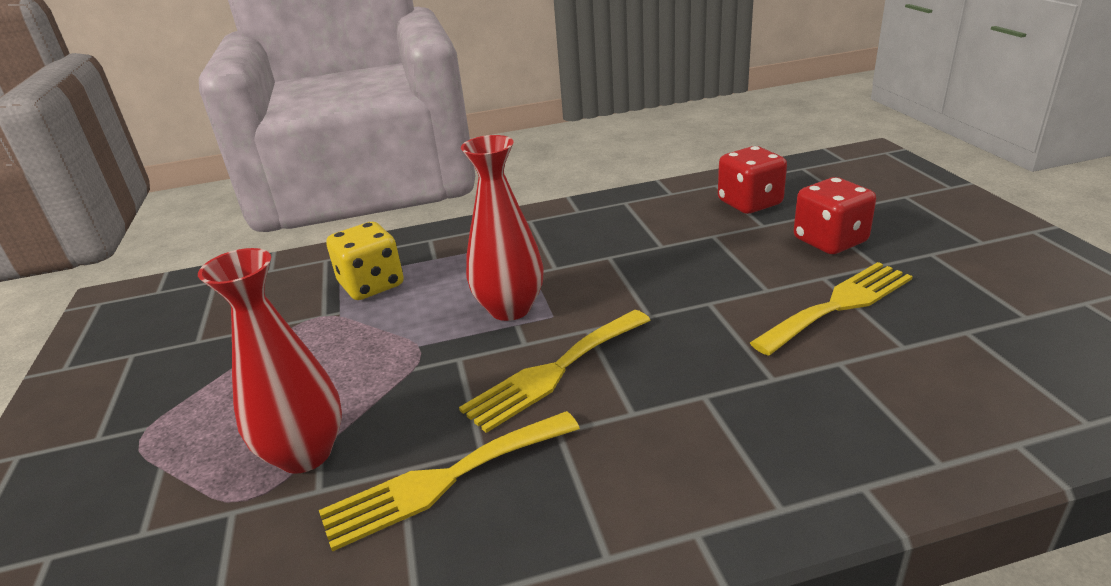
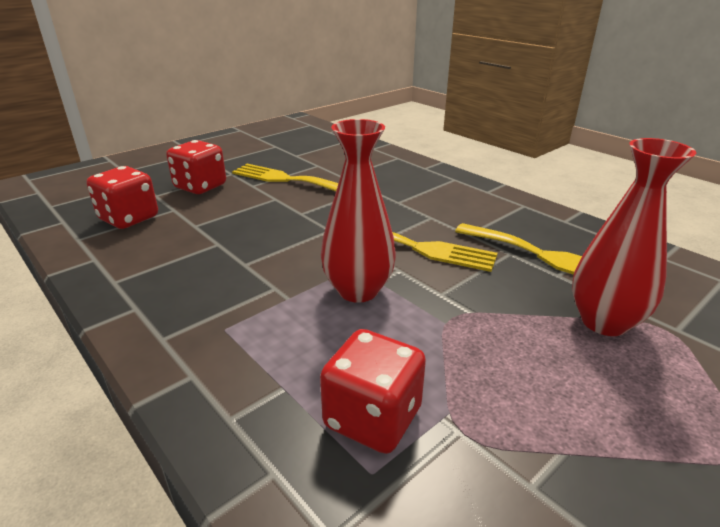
camera: 120 degrees left, 0 degrees up
(371, 285) = (372, 418): yellow dice -> red dice

